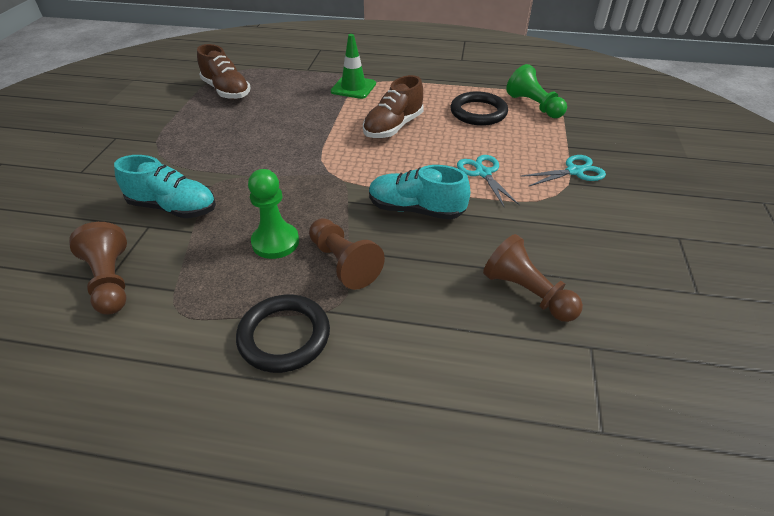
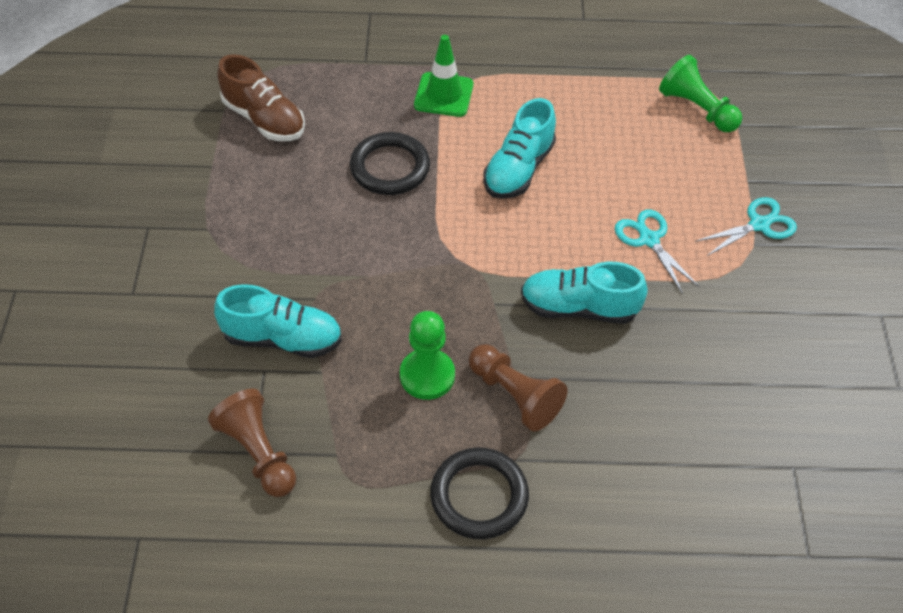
camera: 10 degrees left, 10 degrees up
(393, 127) = (518, 169): brown shoe -> turquoise shoe
(478, 112) = (625, 129): black ring -> black ring (390, 168)
(527, 293) = (722, 410): brown pawn -> none

